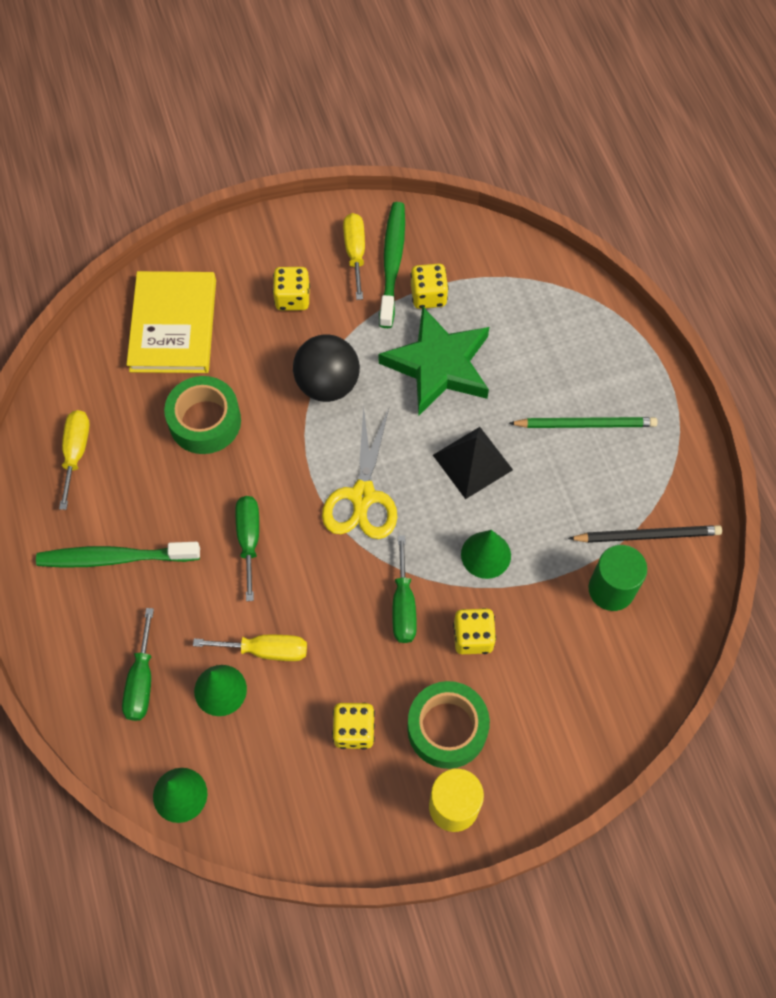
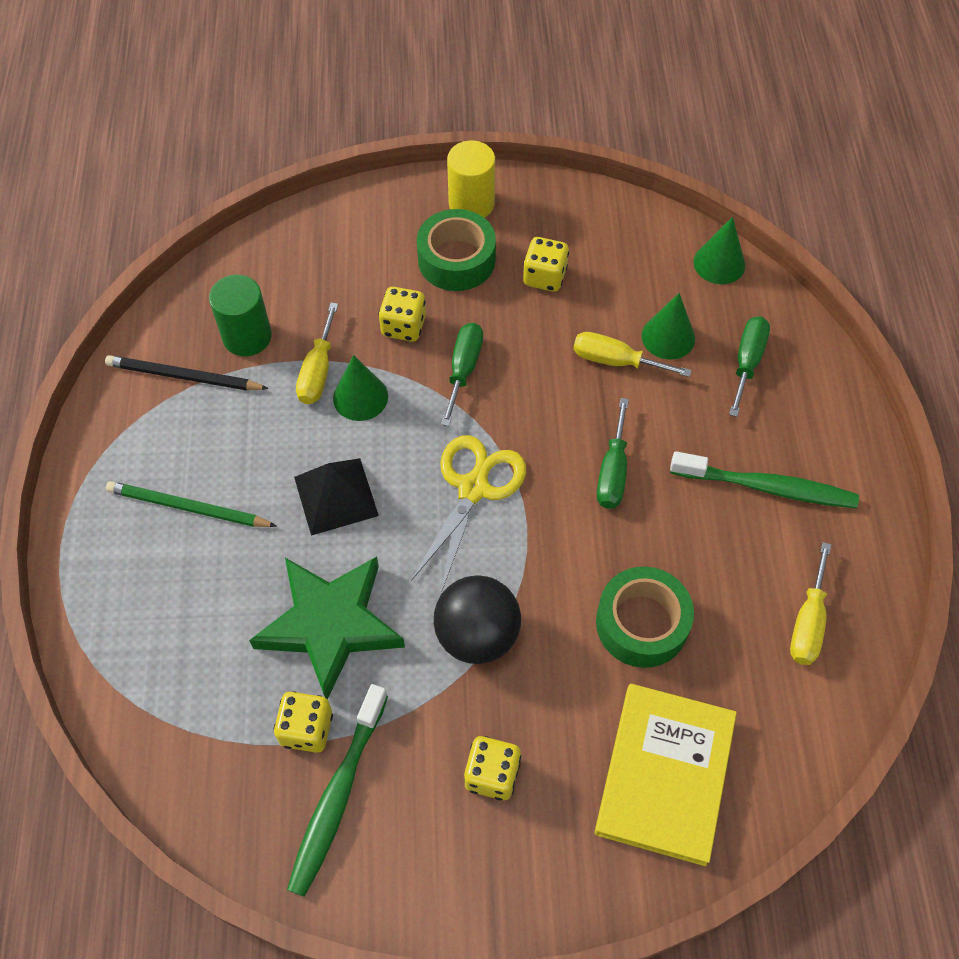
camera: 165 degrees left, 5 degrees down
(355, 253) = (384, 827): yellow screwdriver -> yellow screwdriver (318, 371)

